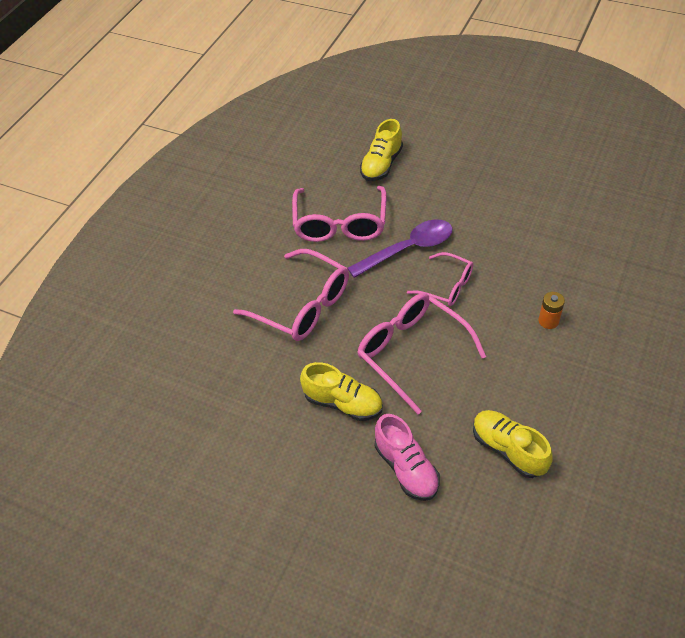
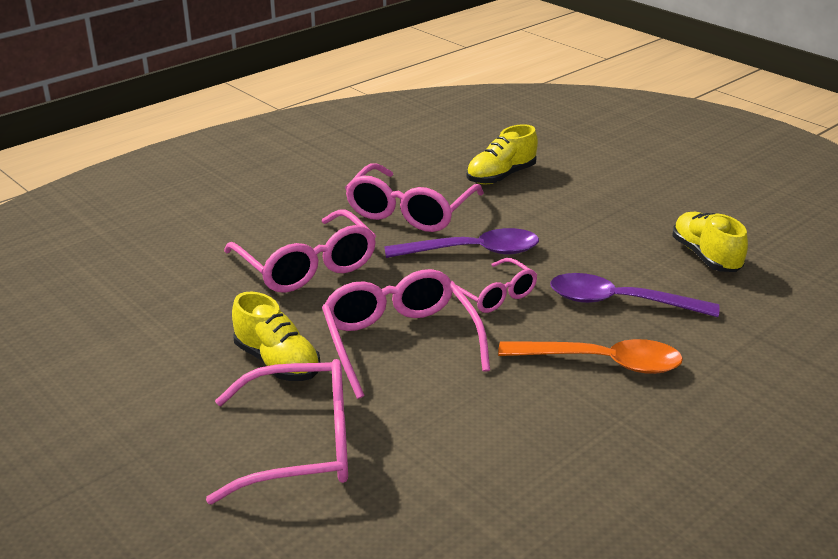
camera: 20 degrees right, 20 degrees down
(406, 468) = (299, 446): pink shoe -> pink glasses
(508, 449) = (446, 470): yellow shoe -> yellow shoe (706, 256)
(530, 262) = (620, 302): none -> purple spoon
(548, 321) = (601, 362): orange battery -> orange spoon

